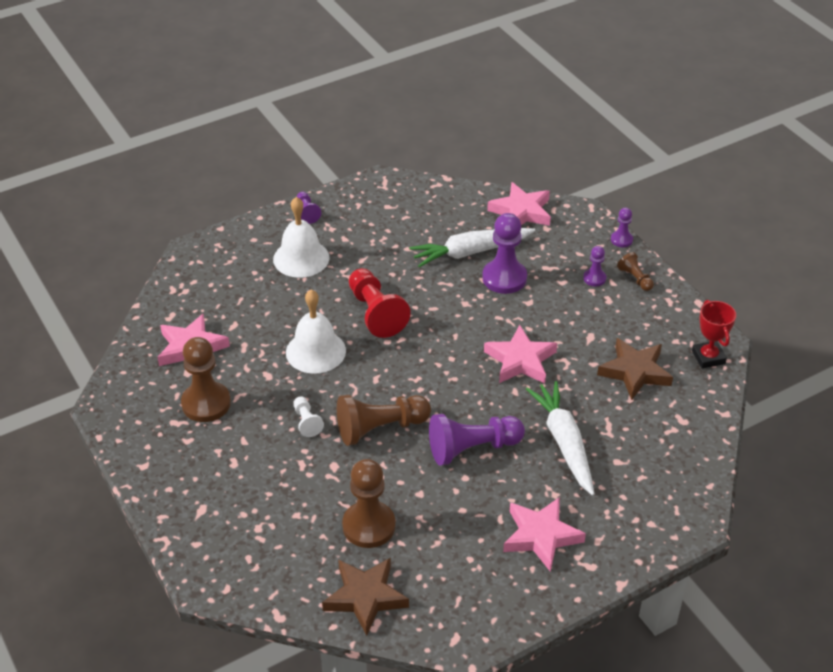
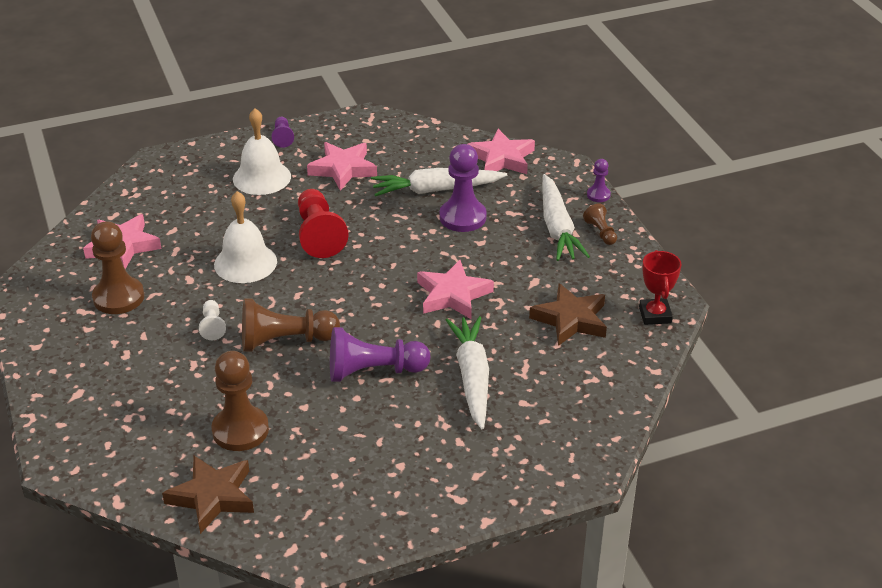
camera: 10 degrees right, 5 degrees down
(541, 536) = (416, 463): pink star -> pink star (343, 169)
(594, 278) = (557, 227): purple pawn -> white carrot

